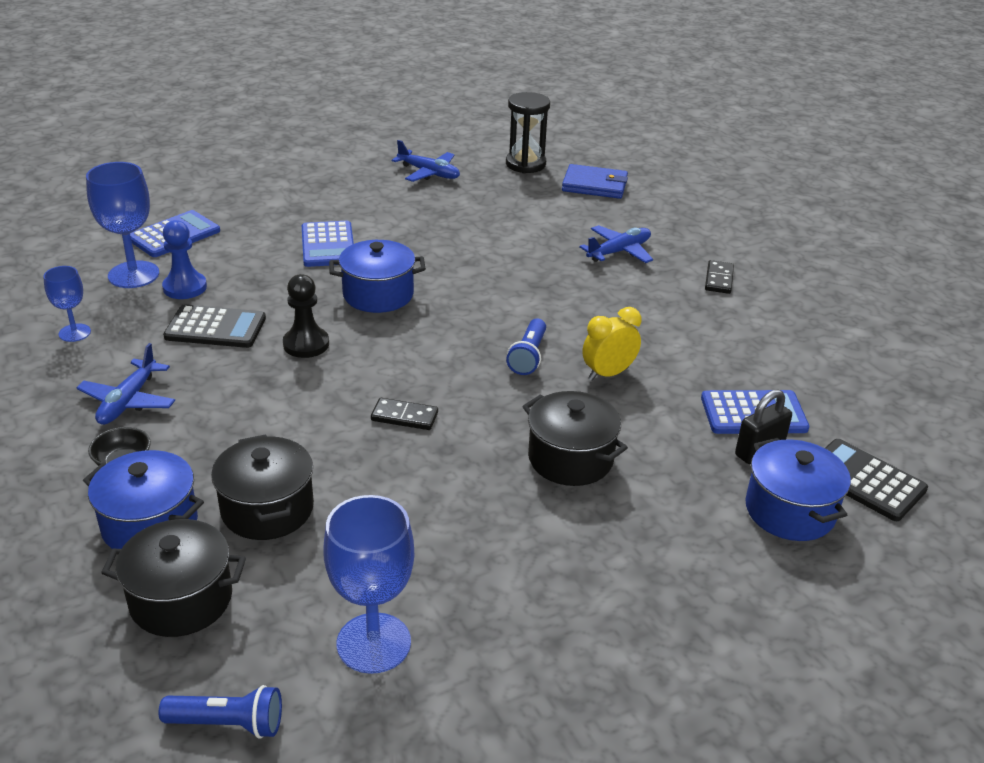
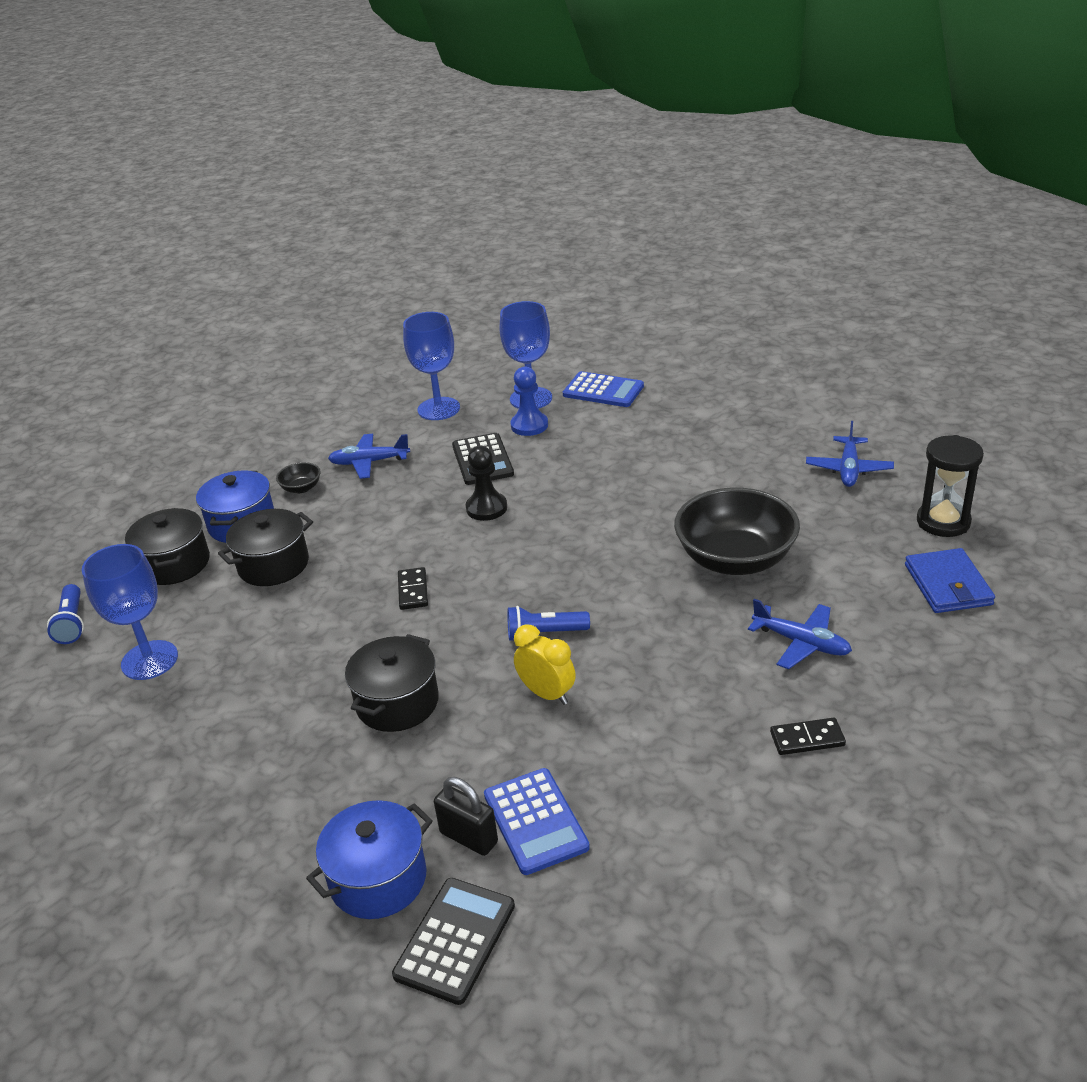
camera: 75 degrees right, 0 degrees up
(74, 333) = (438, 409): blue goblet -> blue goblet, size x1.75
(328, 245) = (651, 463): blue calculator -> none
(378, 295) = (588, 517): blue pot -> none
(500, 247) = (735, 559): none -> black bowl

